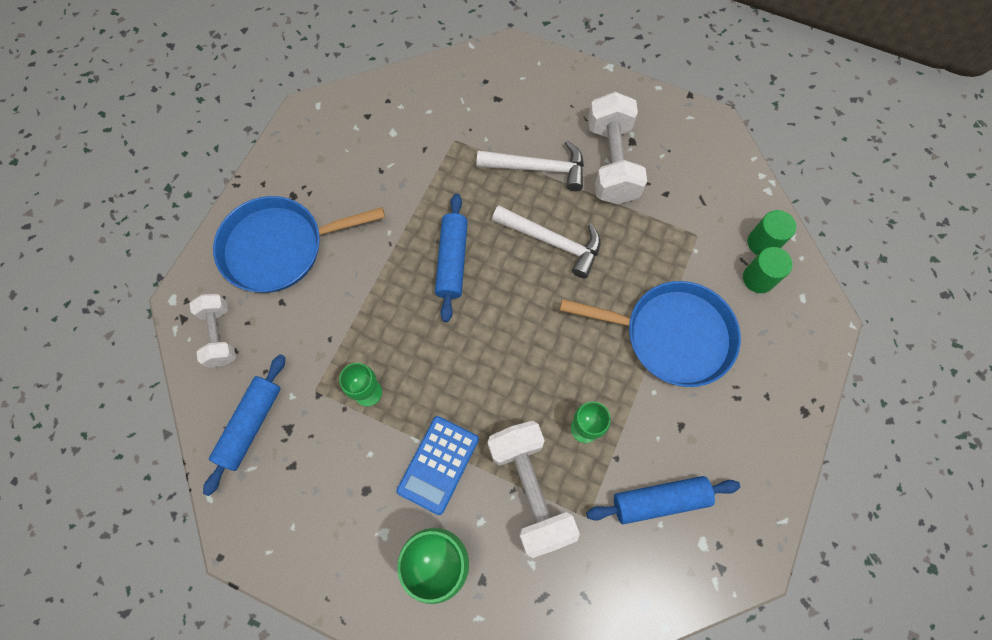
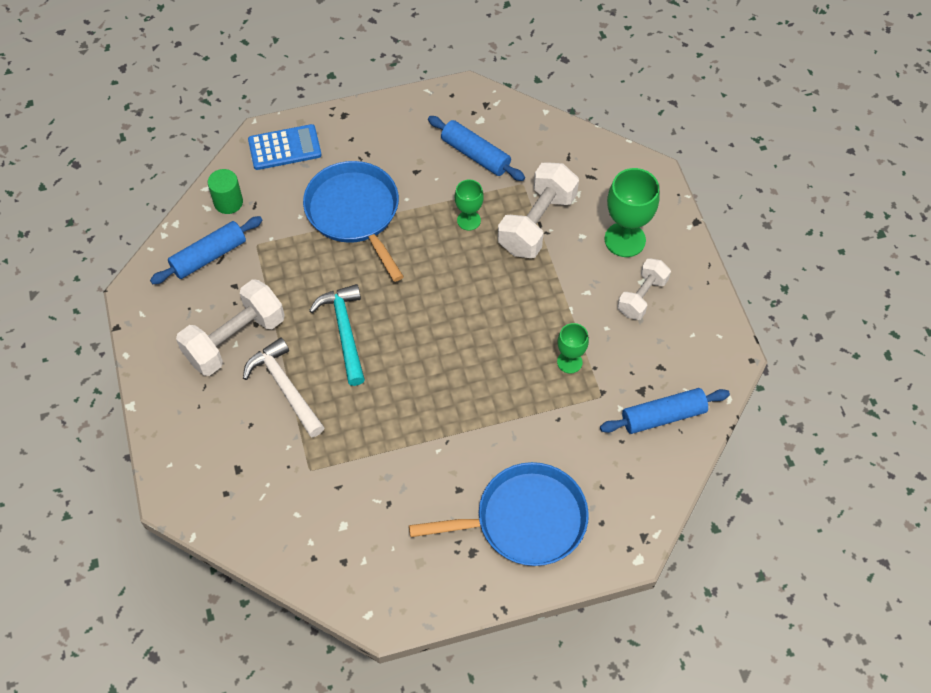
camera: 130 degrees left, 10 degrees down
(219, 335) = (629, 497): white dumbbell -> white dumbbell (642, 297)
(279, 248) = (525, 520): blue pan -> blue pan turned 45 degrees counterclockwise
(438, 465) = (572, 283): blue calculator -> blue calculator (284, 148)
(452, 261) = (422, 386): blue rolling pin -> blue rolling pin (209, 256)
(552, 242) = (345, 331): white hammer -> turquoise hammer
(758, 278) = (262, 189): green cylinder -> none

